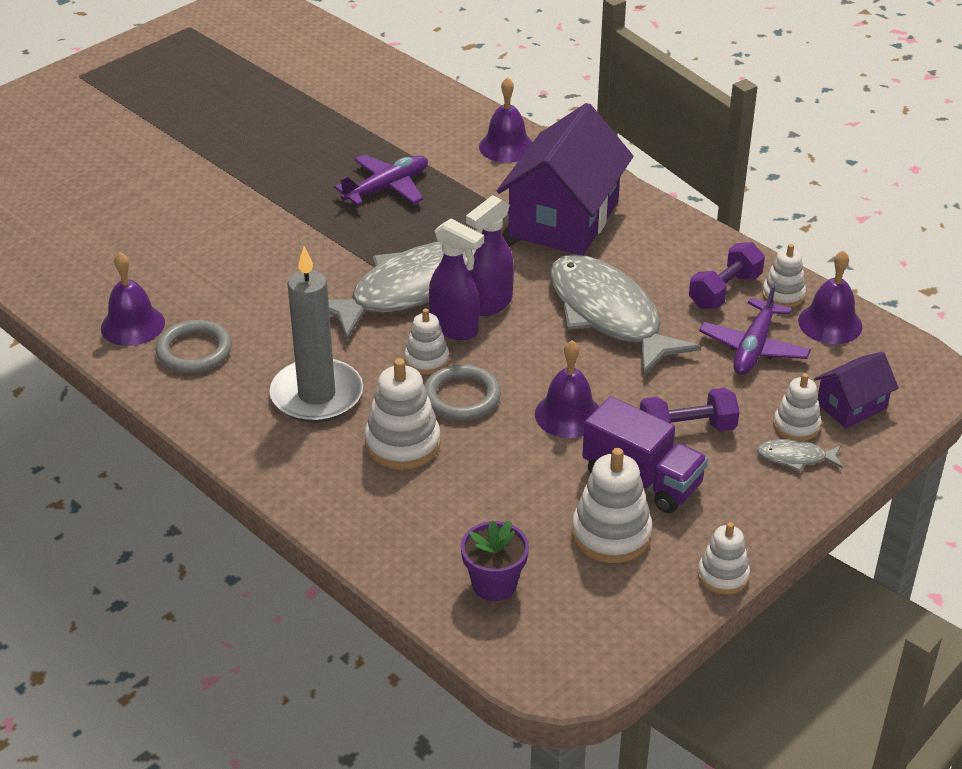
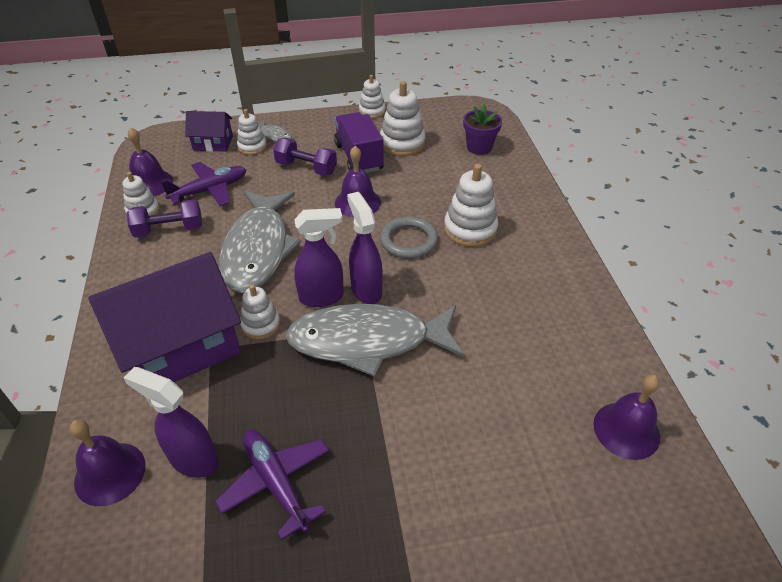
camera: 145 degrees left, 5 degrees up
(194, 351) = (579, 371): grey ring -> none
(317, 395) = (503, 286): grey candle -> none
(387, 188) = (276, 482): purple plane -> purple plane turned 60 degrees clockwise
(427, 360) = (407, 276): white stacking toy -> white stacking toy (261, 324)
(459, 173) = (193, 460): none -> purple spray bottle

